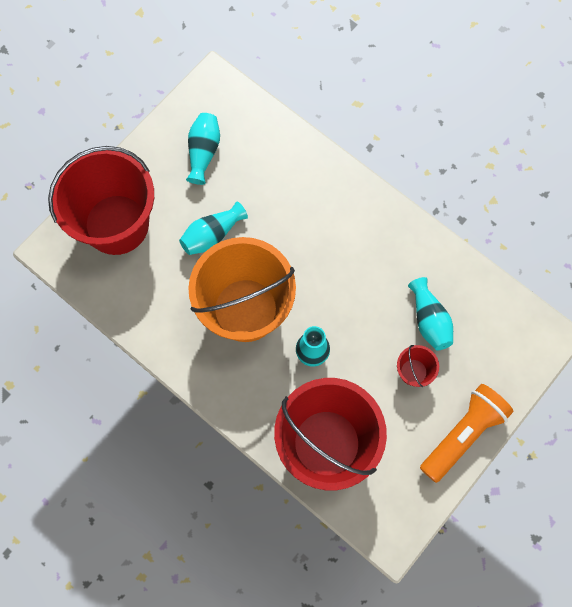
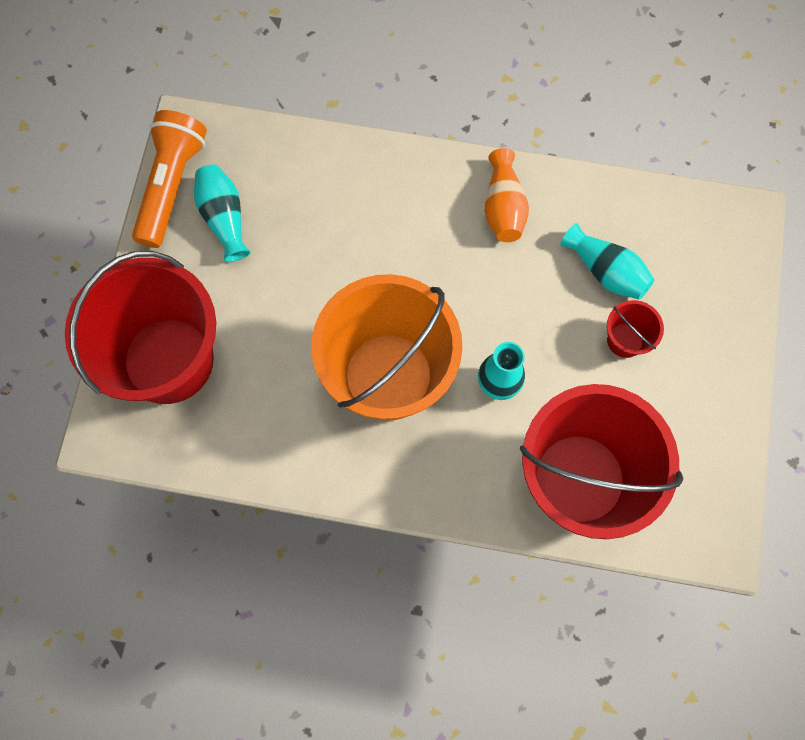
camera: 30 degrees left, 0 degrees up
(212, 235) = (294, 310): turquoise vase -> none
(387, 241) = (503, 207): none -> orange vase
(463, 433) = (722, 378): orange flashlight -> orange flashlight (171, 185)

